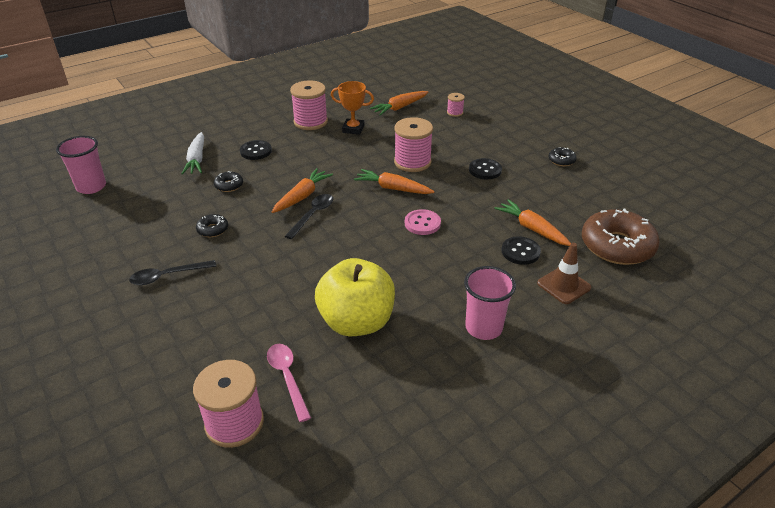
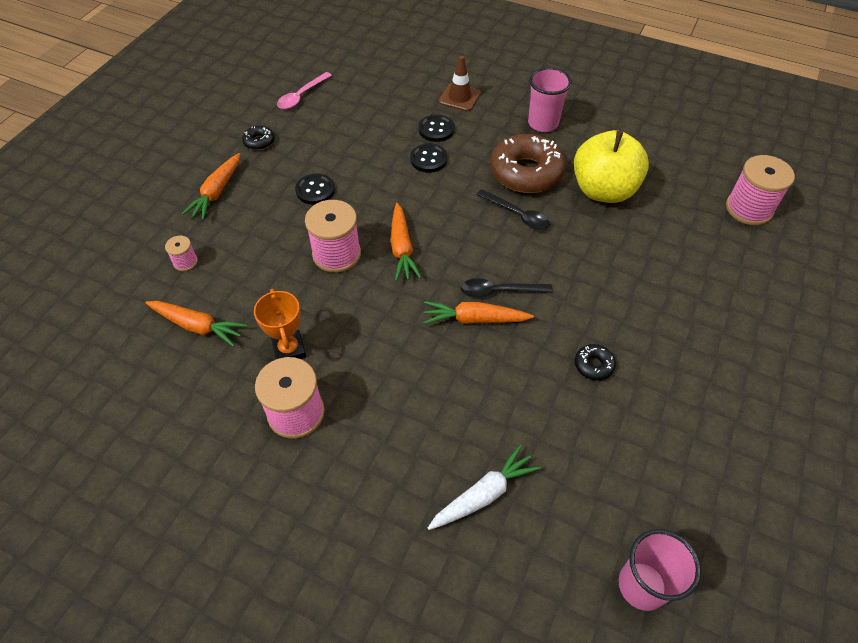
camera: 120 degrees left, 15 degrees up
(167, 276) = (684, 353): black spoon -> black spoon (517, 215)
(229, 185) = (509, 408): black donut -> none
(256, 151) = (415, 432): black button -> black button (428, 159)
(287, 378) = (689, 202): pink spoon -> pink spoon (301, 96)
(422, 223) = (445, 202): pink button -> none
(532, 229) = (397, 131): orange carrot -> orange carrot (217, 192)
(617, 246) = (385, 82): brown donut -> brown donut (526, 172)

